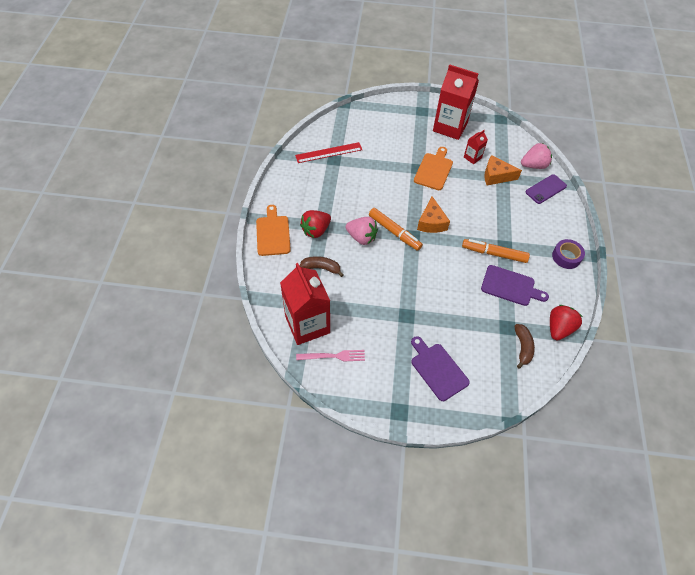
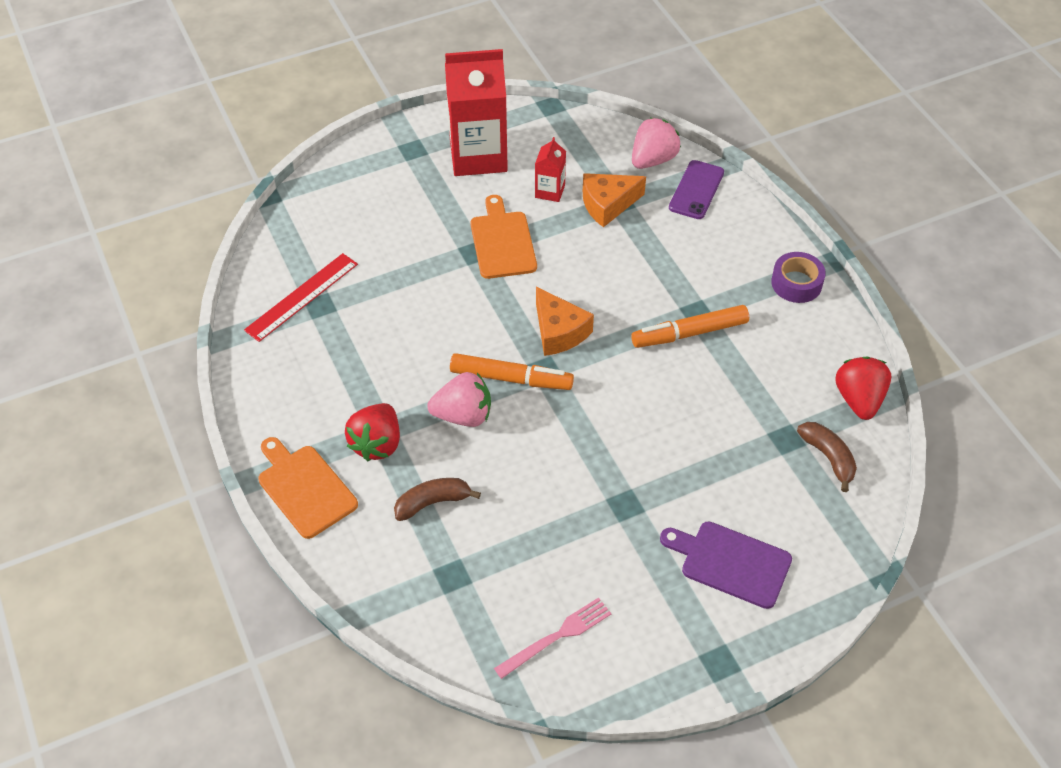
camera: 30 degrees left, 5 degrees down
(307, 324) = (477, 610): red carton -> none
(510, 286) = (748, 372): purple cutting board -> none

